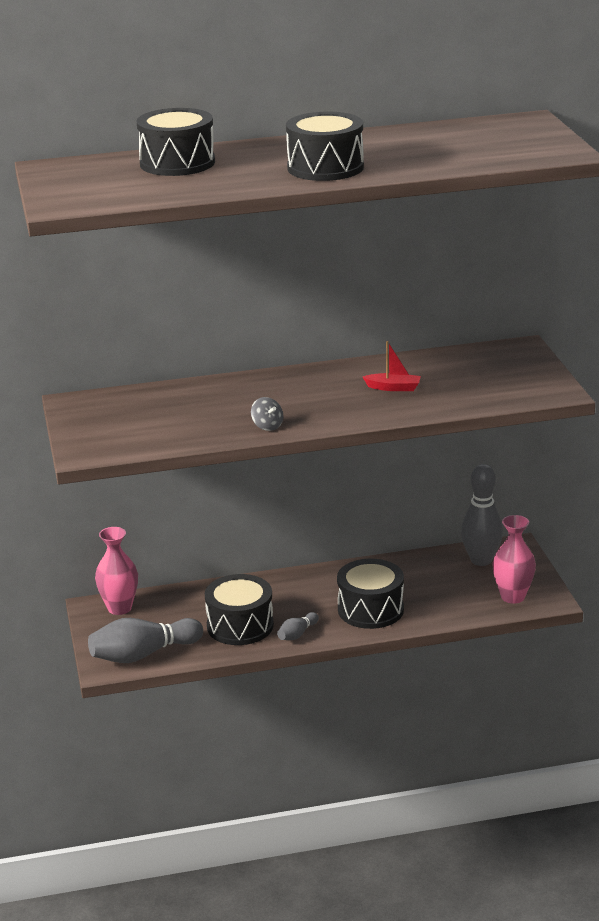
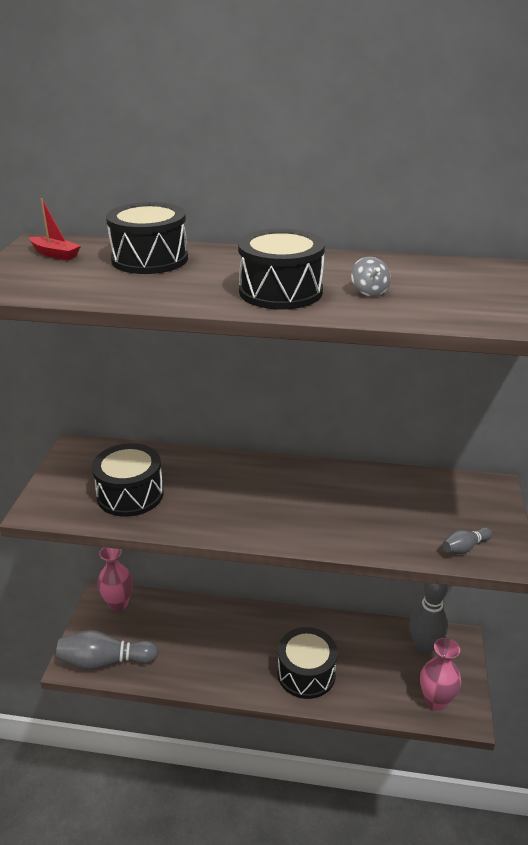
camera: 20 degrees right, 5 degrees up
(240, 626) = (194, 655): black drum -> black drum (130, 494)
(267, 426) = (207, 523): grey spinning top -> grey spinning top (369, 291)
(297, 634) = (233, 681): grey bowling pin -> grey bowling pin (464, 547)
(393, 388) = (347, 506): red boat -> red boat (55, 254)

